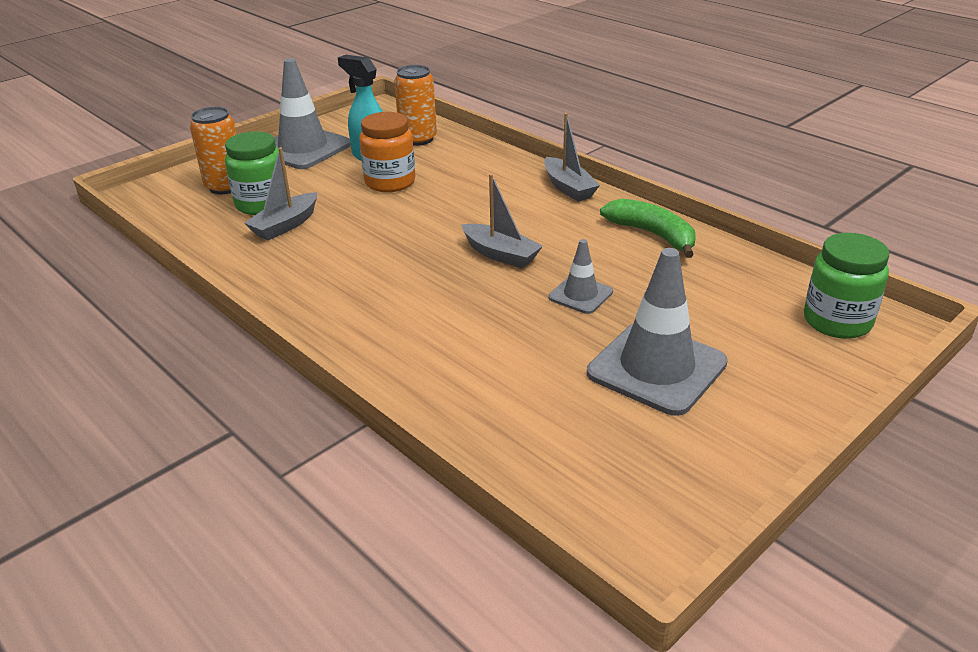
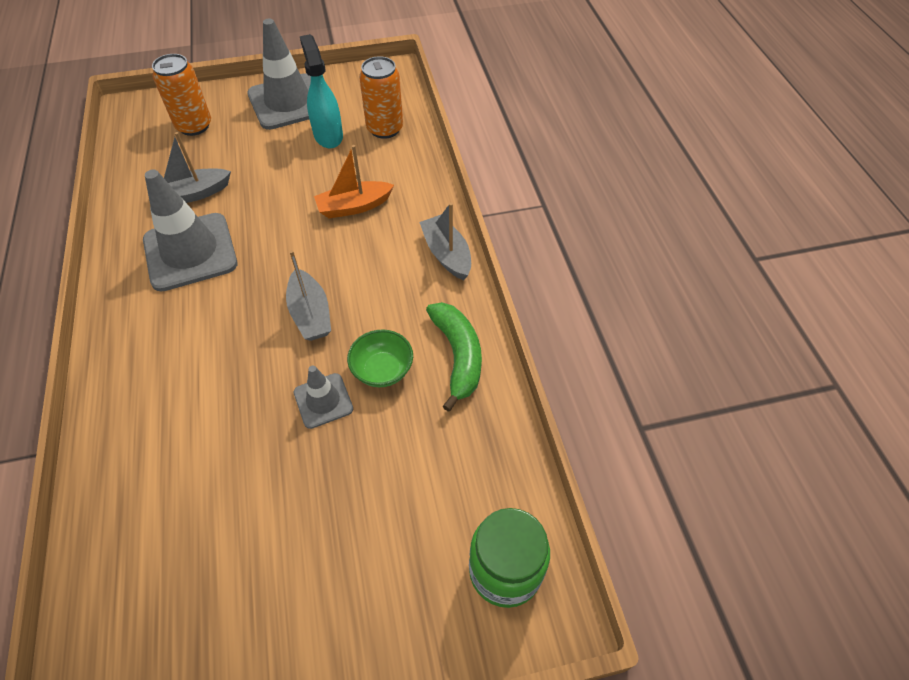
camera: 30 degrees right, 20 degrees up
(262, 204) = (199, 160): green jar -> none
(390, 182) = (312, 177): orange jar -> none
(453, 187) = (354, 207): none -> orange boat
(568, 188) = (447, 254): grey boat -> grey boat turned 150 degrees clockwise
(605, 262) = (382, 370): none -> green bowl
(656, 368) = (294, 529): grey traffic cone -> grey traffic cone (190, 252)

